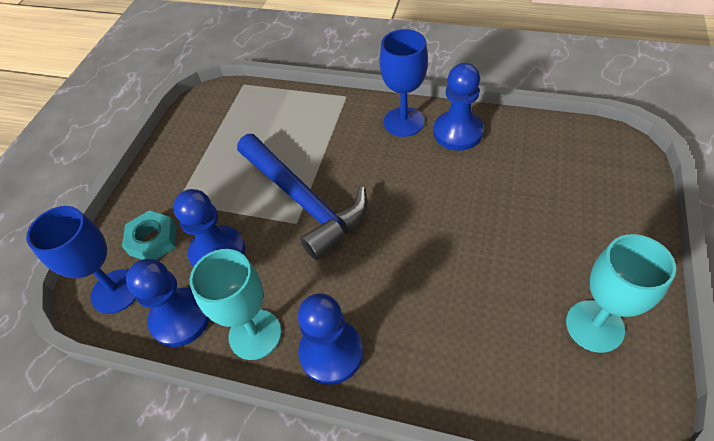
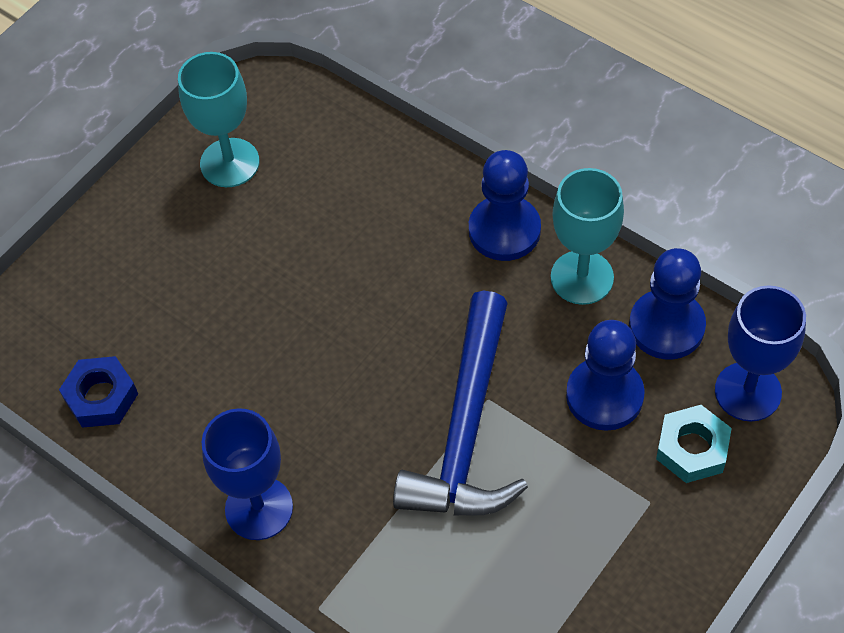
camera: 160 degrees left, 5 degrees up
(303, 200) = (466, 429): blue hammer -> blue hammer turned 150 degrees counterclockwise
(457, 132) = (196, 454): blue pawn -> none
(537, 138) = (101, 397): none -> blue nut

